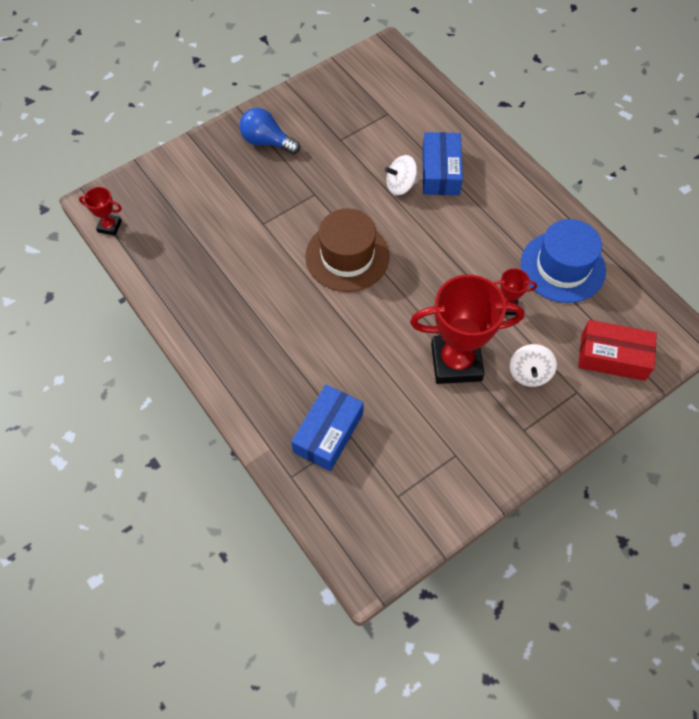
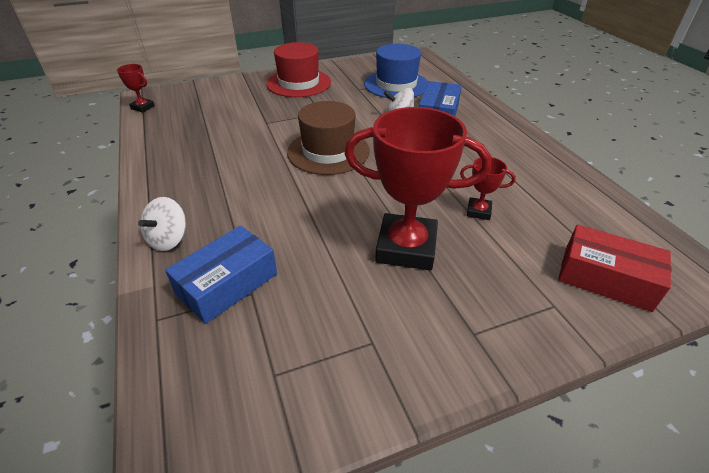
camera: 15 degrees right, 20 degrees down
(267, 142) = (299, 83): blue light bulb -> red hat
(529, 373) = (493, 274): white spinning top -> white spinning top (169, 239)
(562, 267) = (548, 191): blue hat -> blue hat (396, 84)

